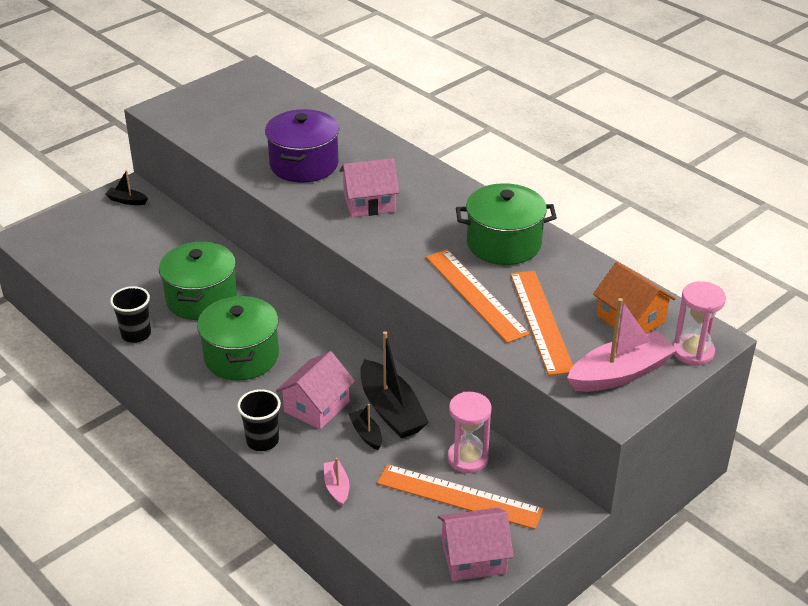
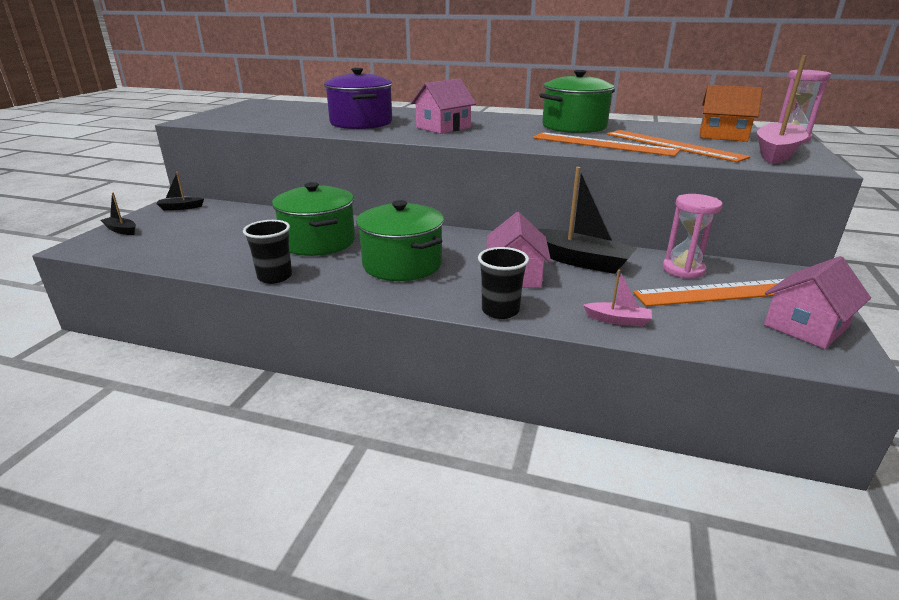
camera: 30 degrees left, 10 degrees down
(337, 487) = (618, 320): pink boat -> pink boat turned 150 degrees clockwise
(366, 434) = (583, 279): black boat -> black boat (121, 230)

